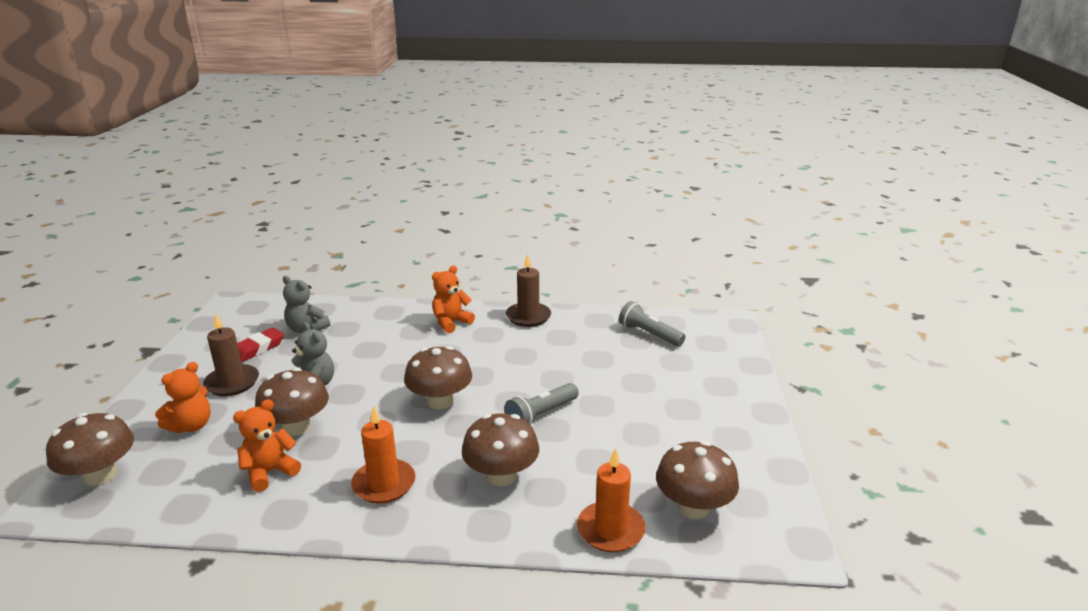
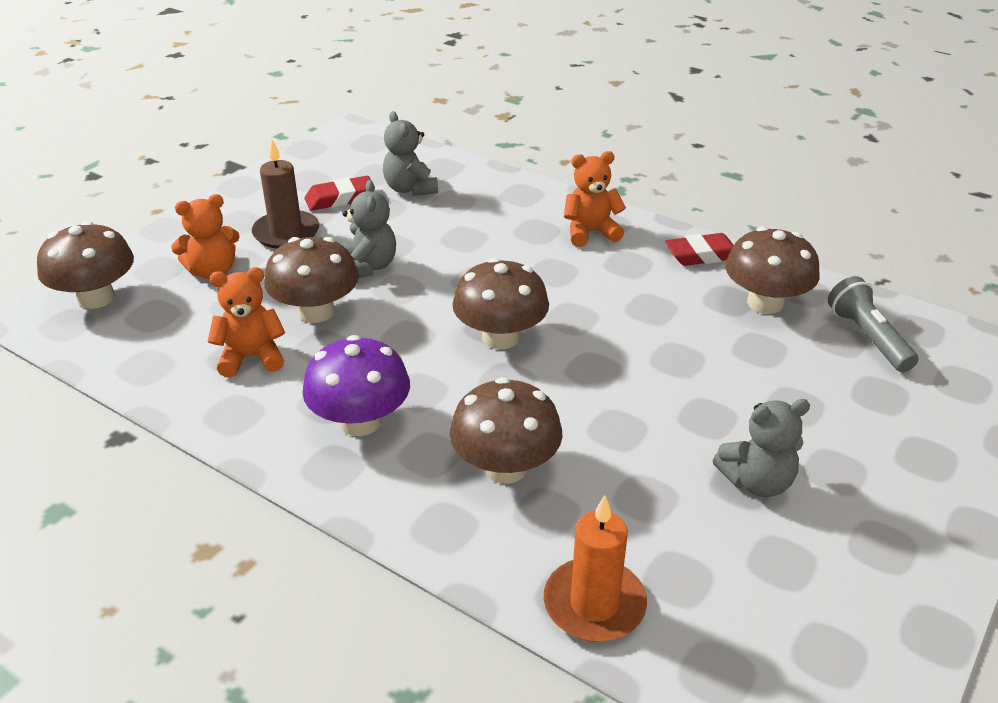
camera: 30 degrees right, 10 degrees up
(384, 484) = (360, 421): orange candle -> purple mushroom
(528, 317) = (702, 255): brown candle -> red eraser
(541, 415) = (618, 403): grey flashlight -> none
(648, 429) = (757, 482): none -> grey teddy bear
(693, 507) = (738, 625): brown mushroom -> brown mushroom (765, 303)

